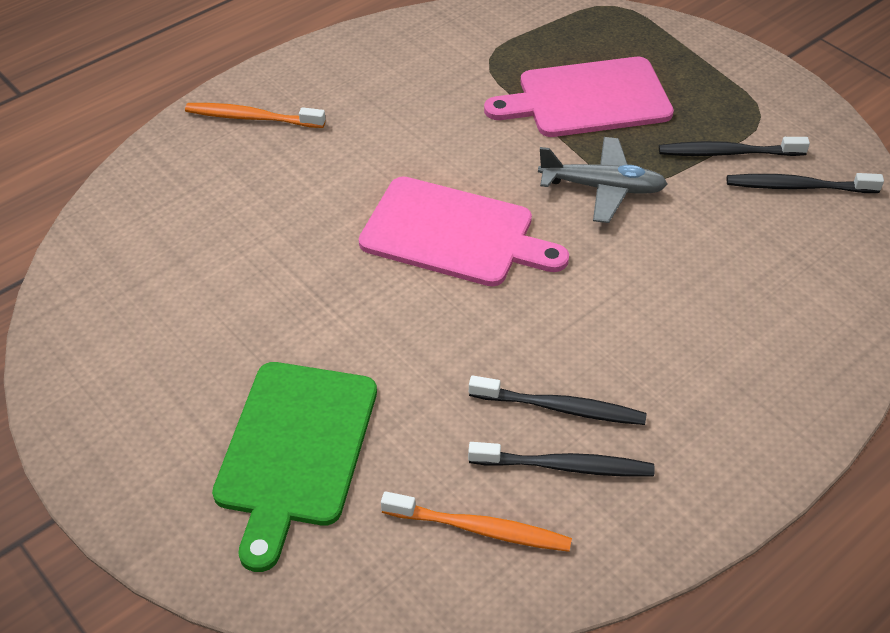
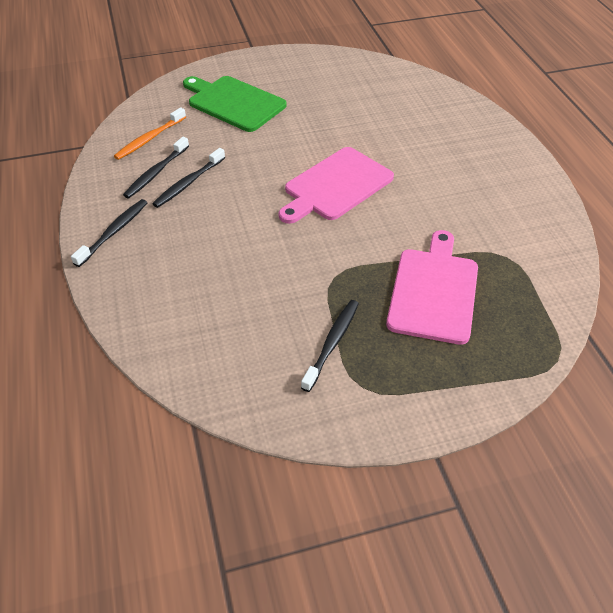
camera: 115 degrees right, 0 degrees up
(252, 118) = (483, 139): orange toothbrush -> none
(602, 188) = (336, 261): grey plane -> none
(798, 187) = (272, 366): black toothbrush -> black toothbrush (113, 232)

